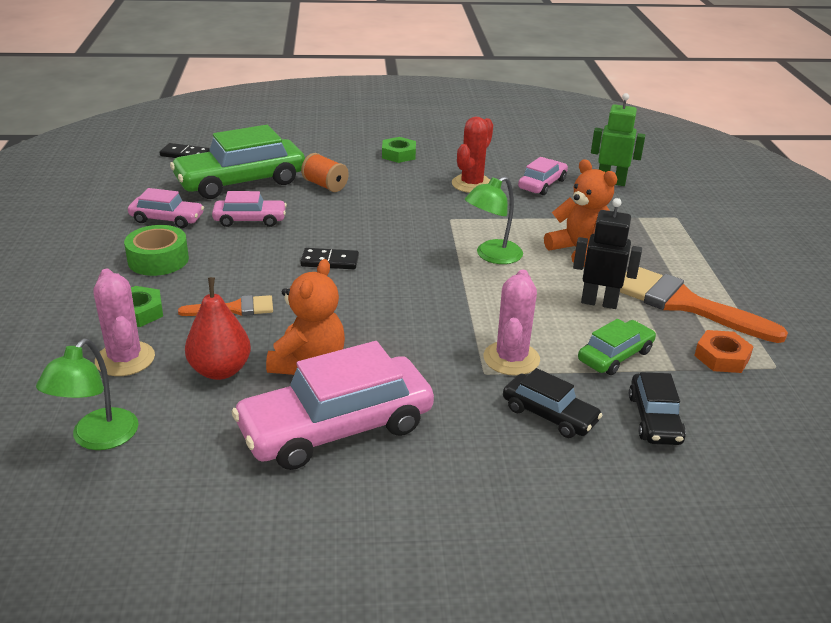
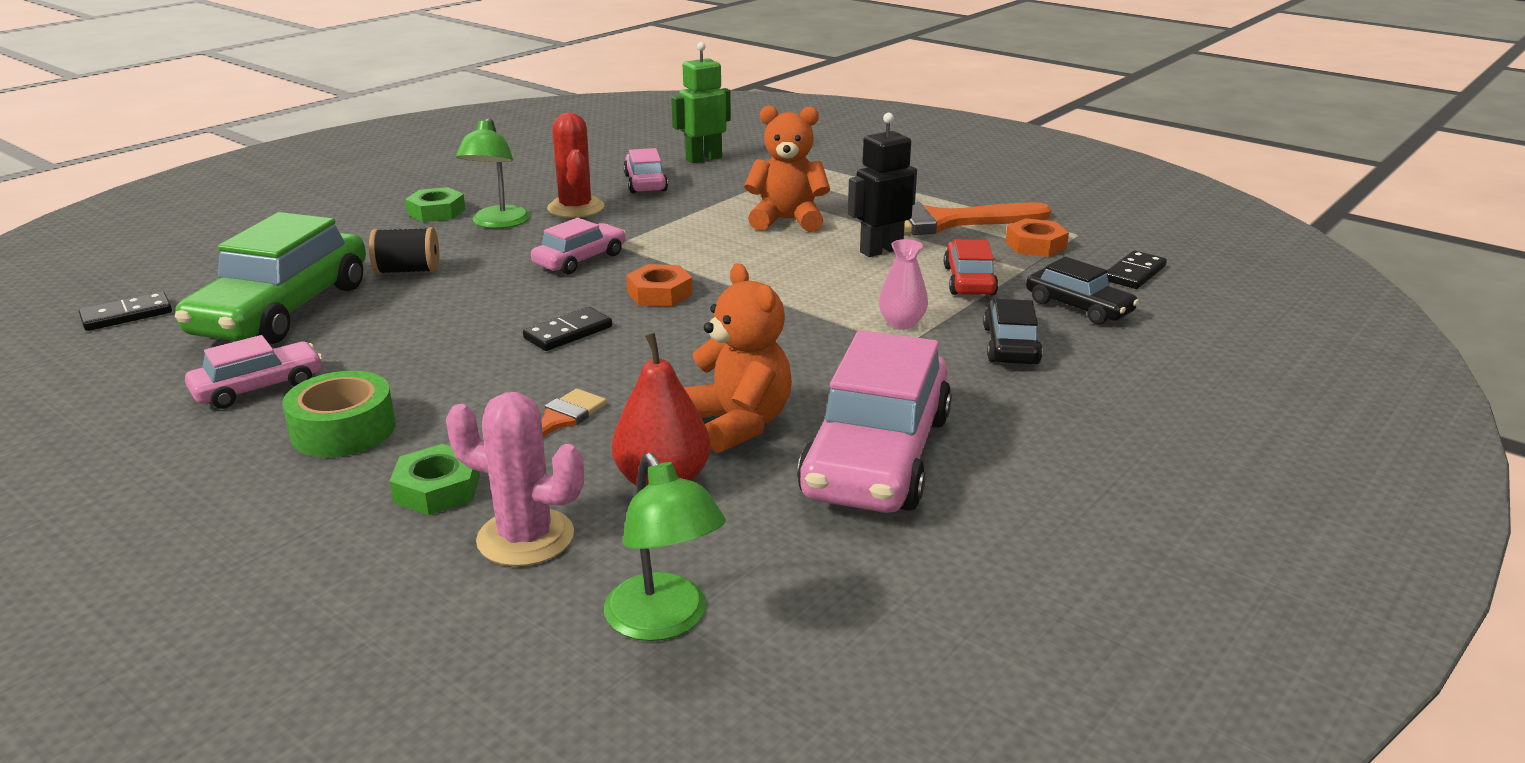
camera: 45 degrees left, 5 degrees down
(250, 220) = (383, 339): pink car -> pink car (580, 259)
(325, 185) = (408, 271): orange spool -> black spool
(415, 262) = (659, 293): none -> orange nut
(492, 256) = (721, 257): green lamp -> green lamp (498, 223)
(511, 358) = (901, 323): pink cactus -> pink vase
(549, 415) = (1010, 345): black car -> black car turned 75 degrees counterclockwise
(615, 356) = (969, 281): green car -> red car
(756, 421) = (1134, 273): none -> black domino

